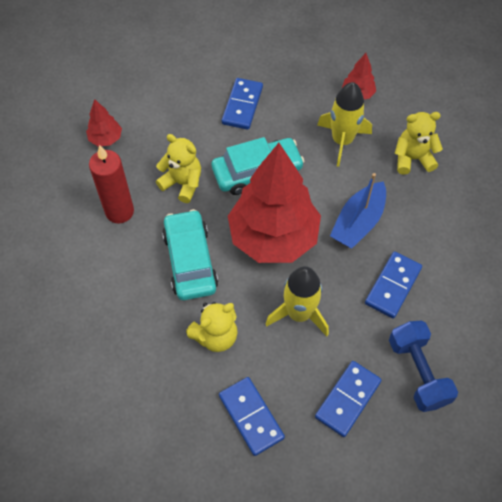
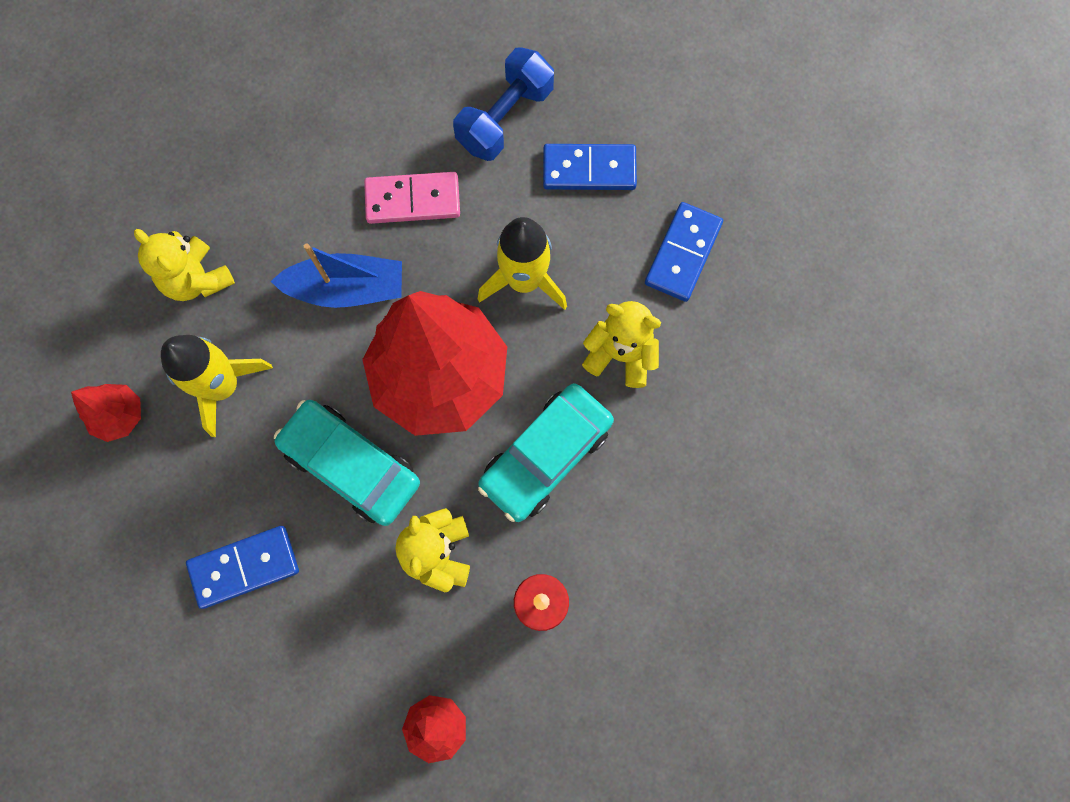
camera: 125 degrees left, 15 degrees up
(392, 286) = (413, 200): blue domino -> pink domino

